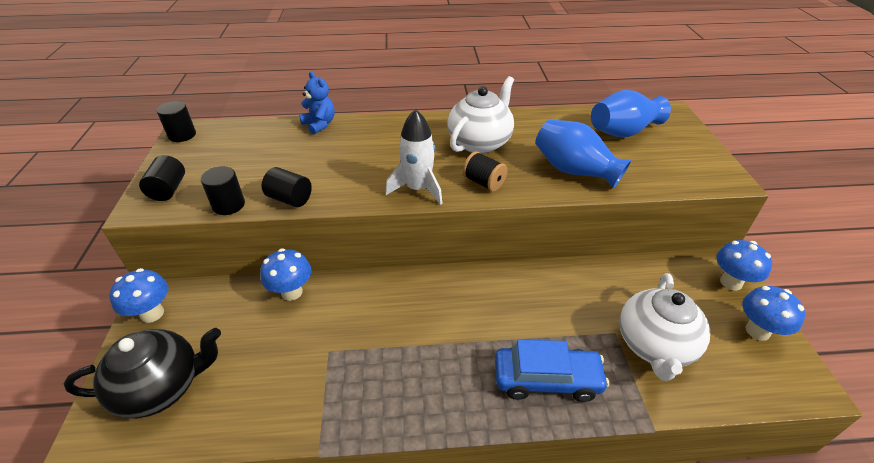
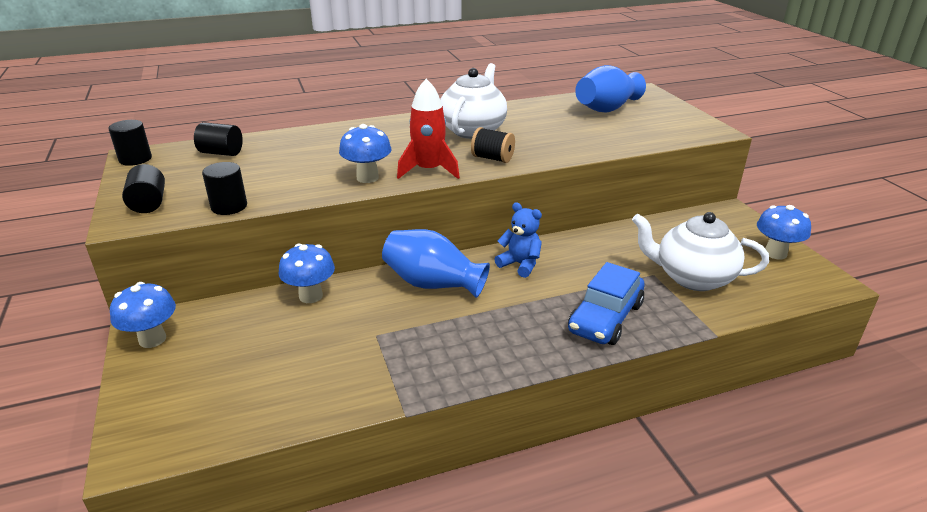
camera: 15 degrees left, 10 degrees down
(162, 387) = (199, 396): black teapot -> none
(290, 199) = (296, 194): black cylinder -> black cylinder (221, 153)
(319, 124) = (294, 134): blue teddy bear -> blue teddy bear (520, 264)
(417, 189) = (428, 170): white rocket -> red rocket
(547, 379) = (605, 318): blue car -> blue car turned 135 degrees clockwise
(574, 171) = (574, 140): blue vase -> blue vase (433, 284)
(654, 345) = (692, 278): white teapot -> white teapot turned 105 degrees clockwise
(731, 282) = (740, 223): blue mushroom -> blue mushroom (367, 178)

